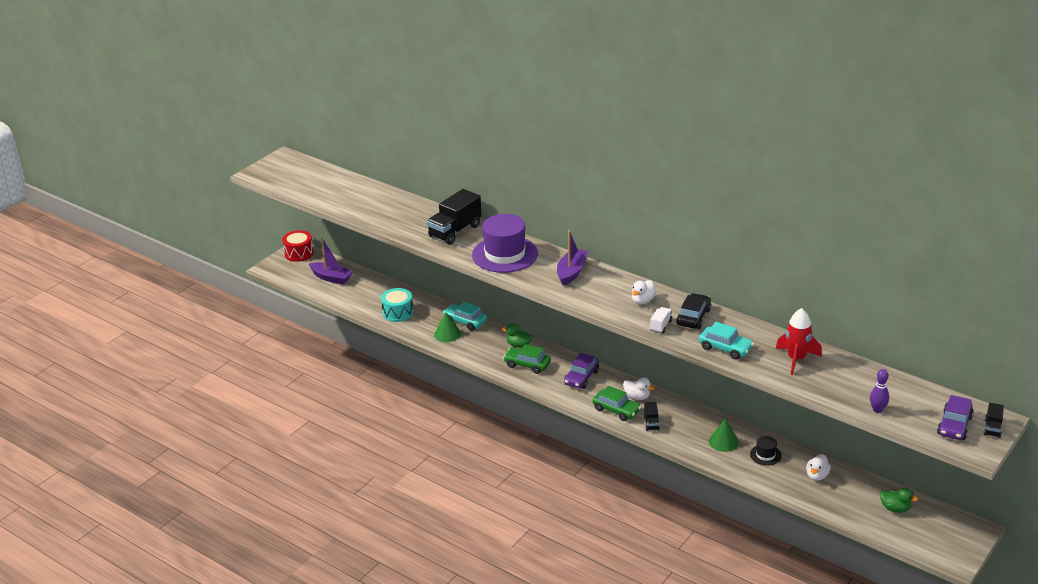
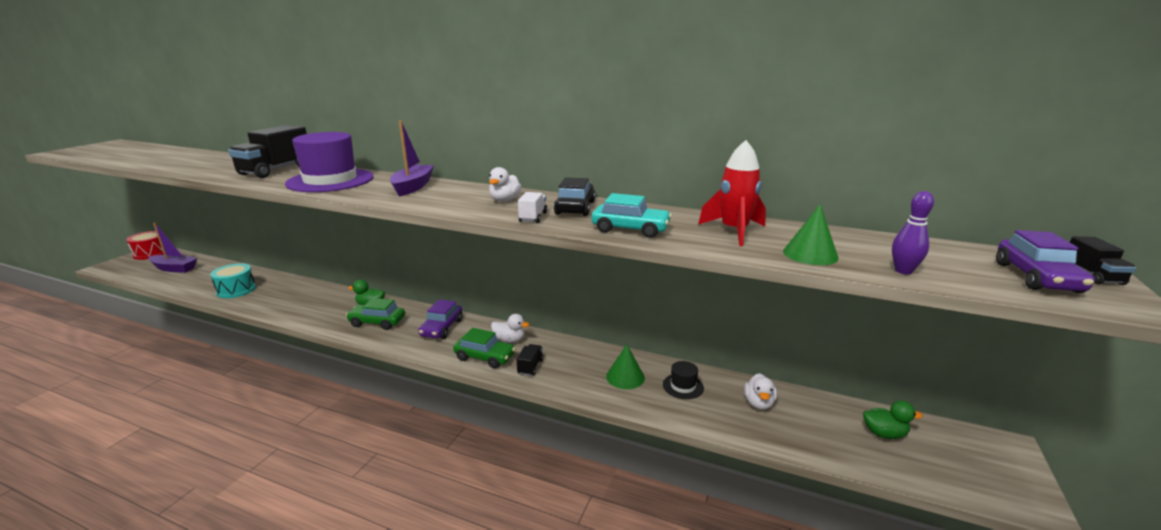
camera: 15 degrees left, 10 degrees down
(447, 334) = (288, 303): green cone -> green cone (810, 254)
(465, 321) = (313, 291): turquoise car -> none
(651, 423) = (530, 367): black truck -> black truck turned 150 degrees counterclockwise

